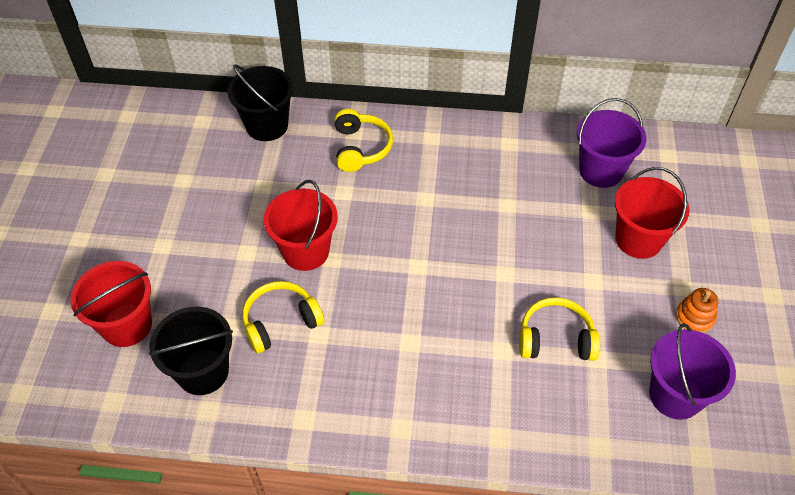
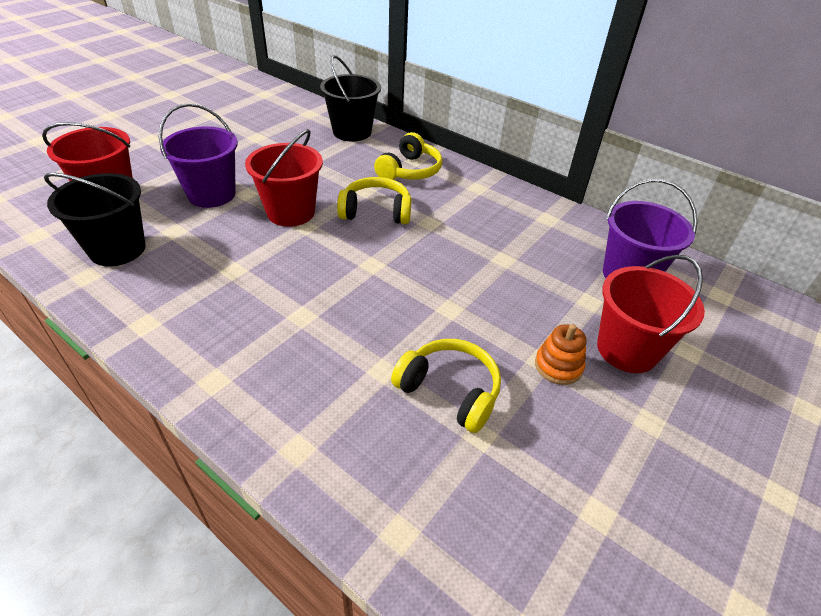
camera: 30 degrees right, 10 degrees down
(281, 322) = (215, 247): yellow headphones -> yellow headphones (376, 211)
(675, 395) = (550, 534): purple bucket -> purple bucket (212, 194)
(694, 317) = (643, 461): orange stacking toy -> orange stacking toy (558, 366)

